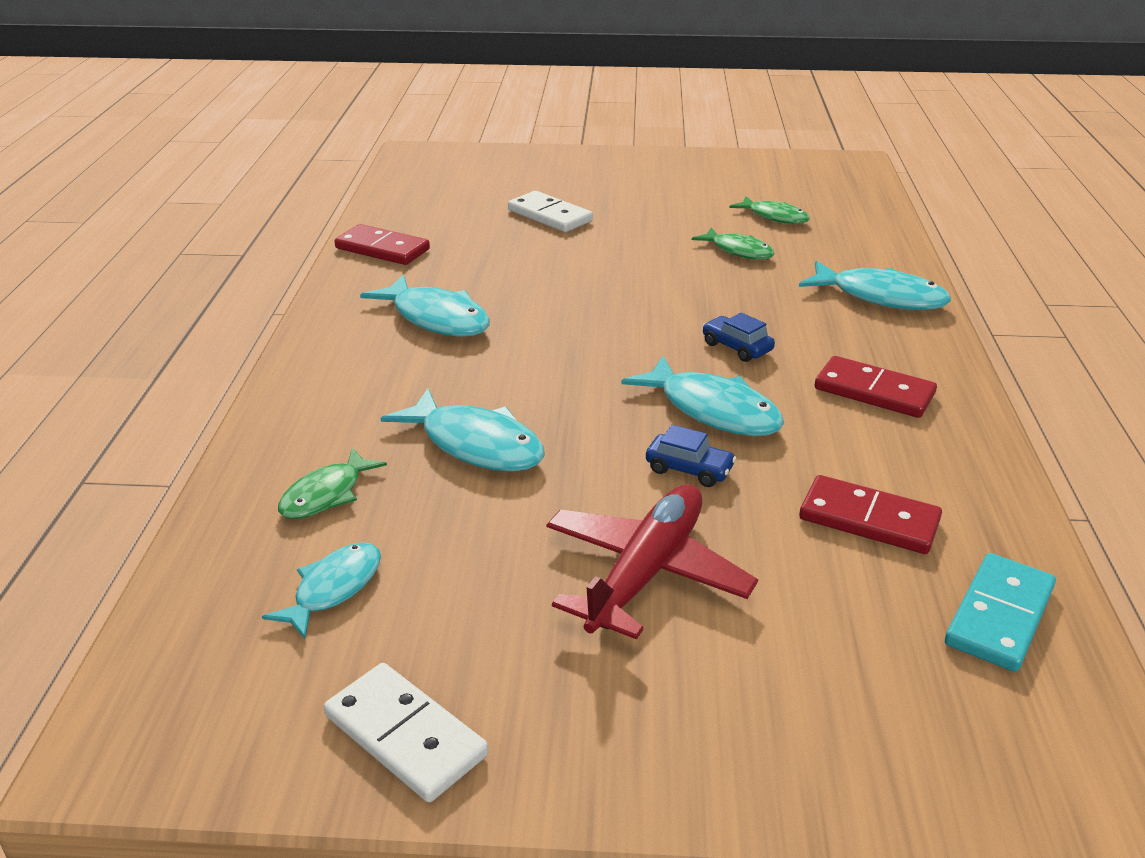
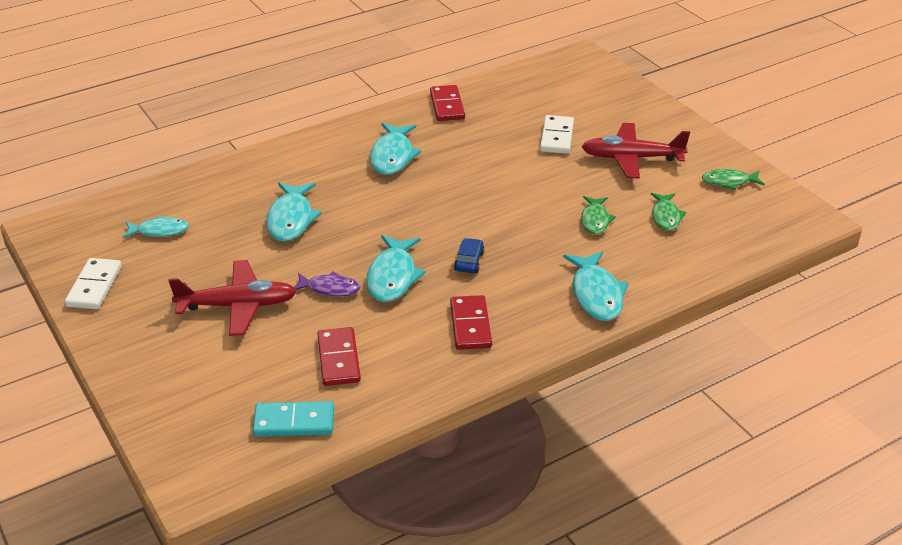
camera: 55 degrees right, 5 degrees up
(326, 495) = (217, 199): green fish -> green fish (729, 182)
(646, 196) = (631, 158): none -> red plane
(689, 469) = (330, 288): blue car -> purple fish

